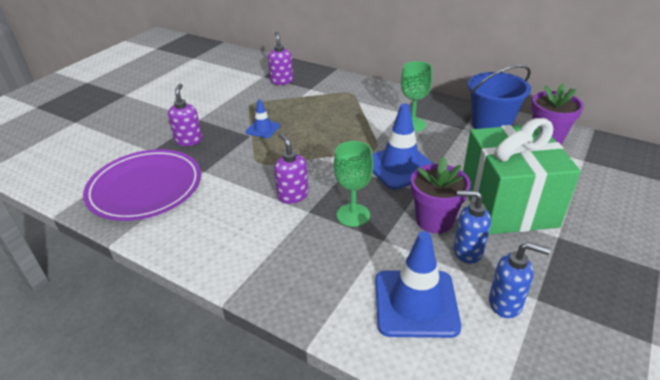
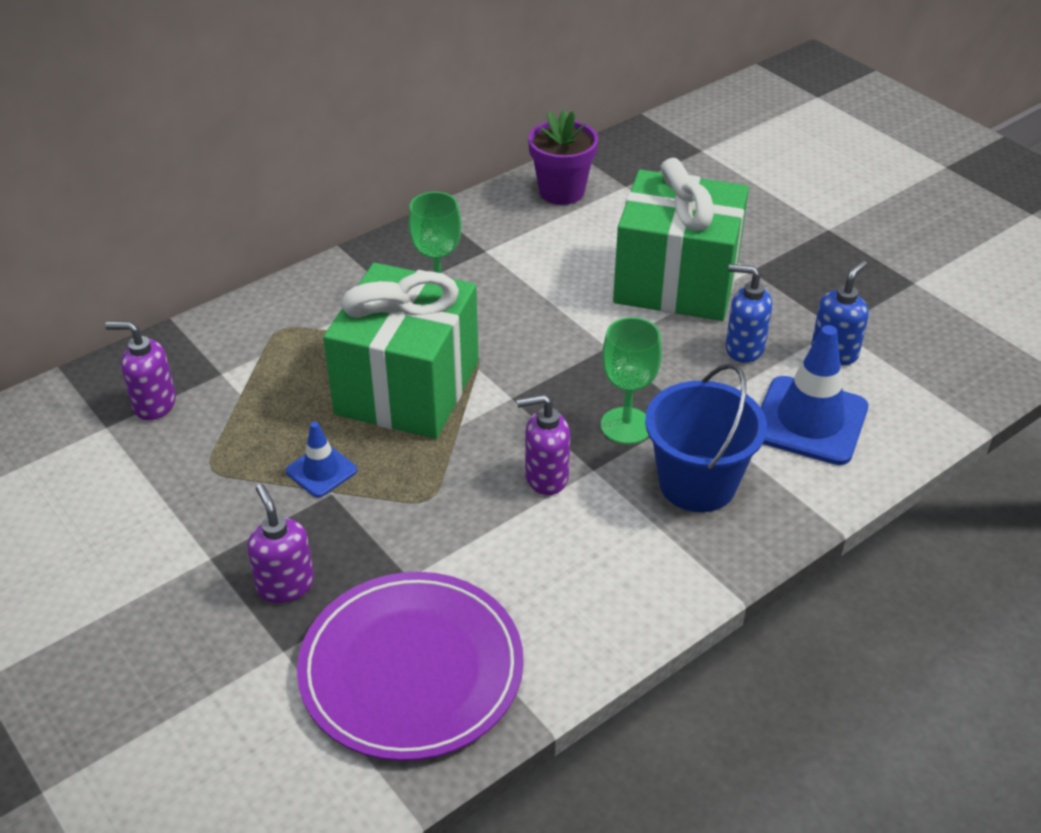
camera: 70 degrees left, 5 degrees up
(189, 140) = (285, 585): purple soap dispenser -> purple soap dispenser turned 45 degrees clockwise
(334, 135) = (407, 388): none -> green gift
(400, 166) = (541, 344): blue traffic cone -> none
(434, 220) = (676, 354): purple flower pot -> none
(467, 251) = (744, 348): blue soap dispenser -> blue soap dispenser turned 75 degrees clockwise
(491, 124) = (494, 222): blue bucket -> blue bucket (697, 483)

